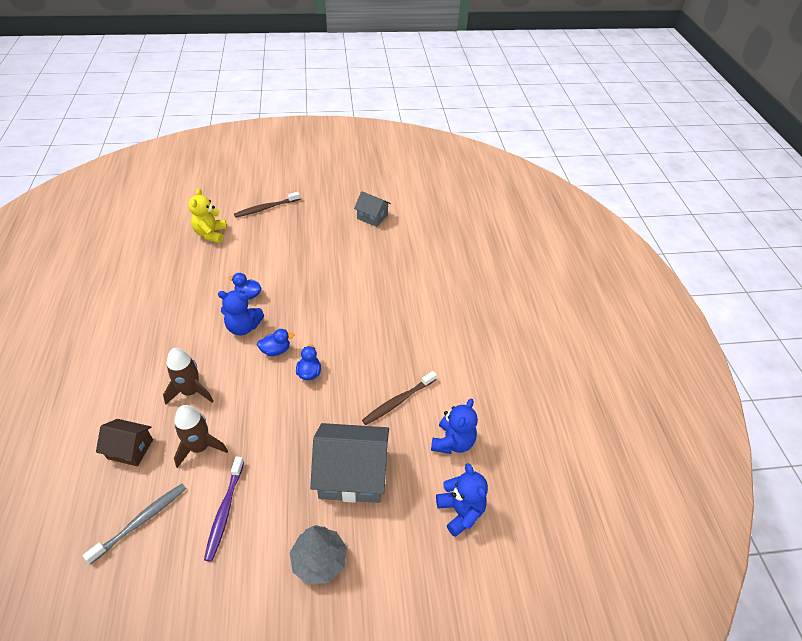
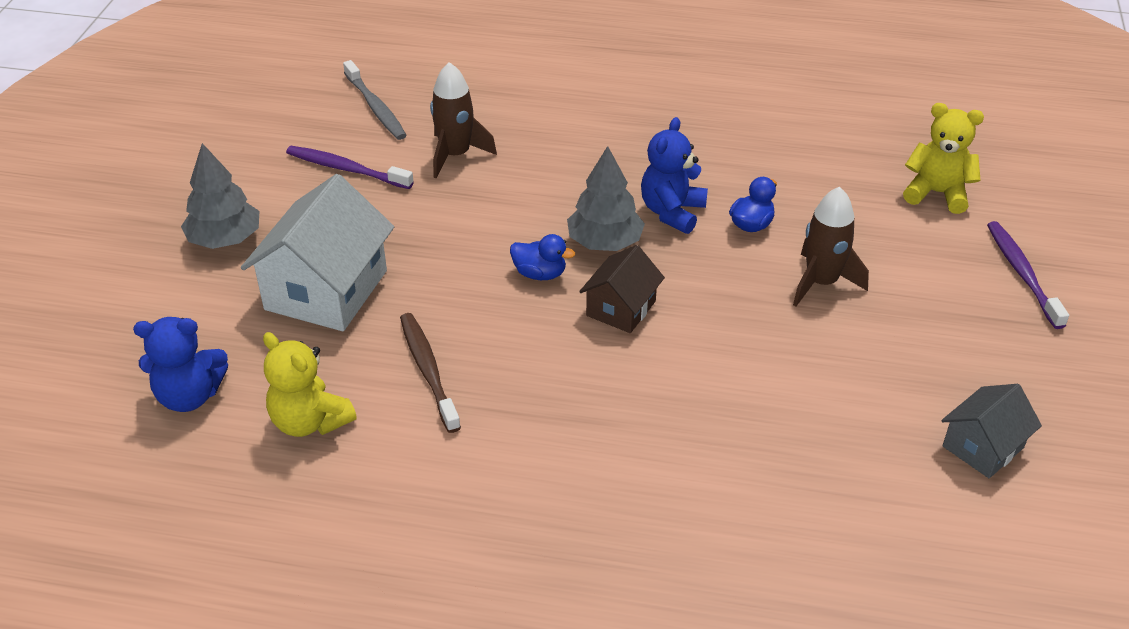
camera: 110 degrees right, 5 degrees down
(130, 449) = (484, 101): brown house -> brown house (621, 308)
(191, 391) = (557, 152): brown rocket -> brown rocket (821, 282)
(266, 208) = (1022, 273): brown toothbrush -> purple toothbrush
(276, 350) = (605, 242): blue duck -> grey tree
(352, 474) = (326, 290): grey house -> white house
(453, 442) = (310, 421): blue teddy bear -> yellow teddy bear

